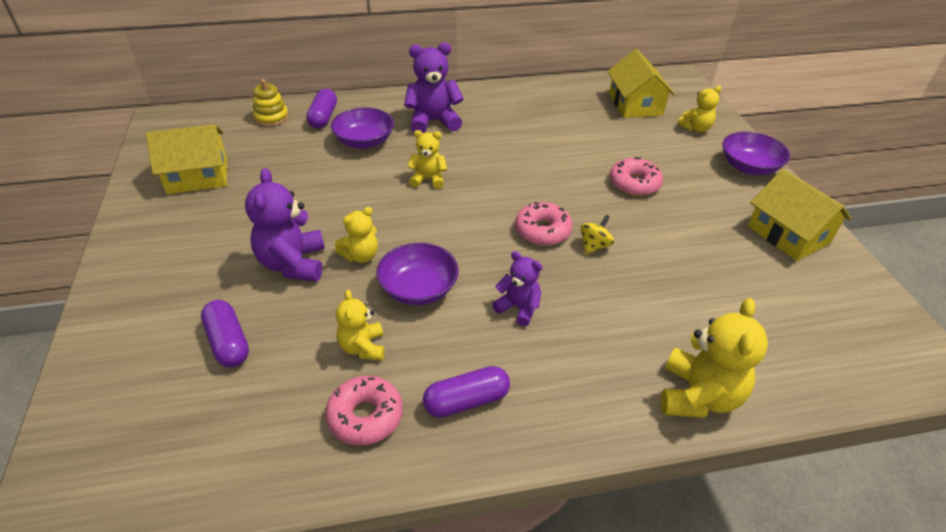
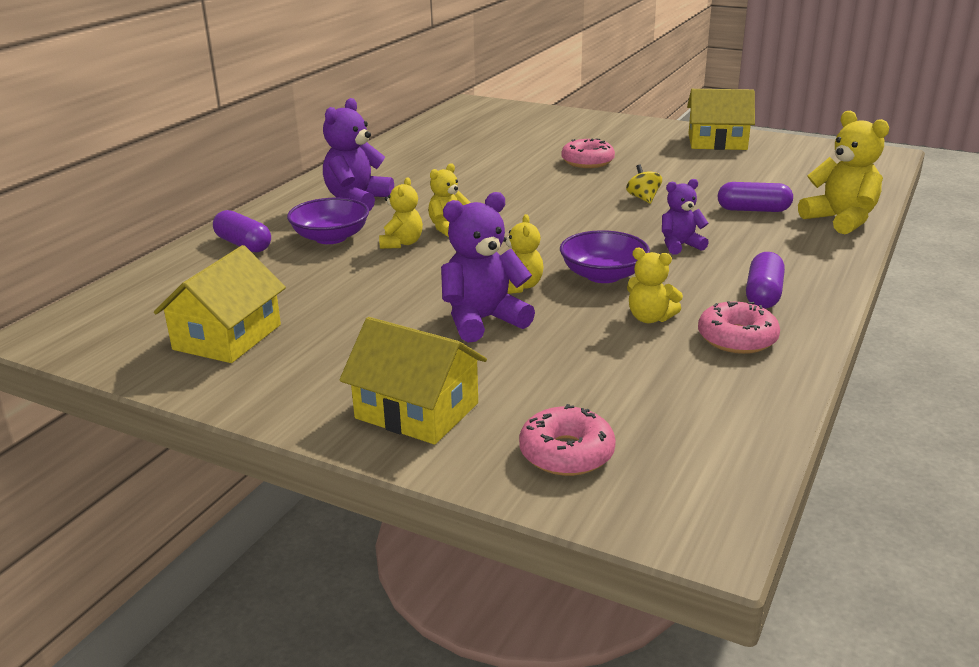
camera: 50 degrees left, 15 degrees down
(228, 342) = (561, 380): purple capsule -> purple capsule (753, 210)
(271, 118) = (185, 270): yellow stacking toy -> none
(293, 264) = (483, 321): purple teddy bear -> purple teddy bear turned 120 degrees clockwise
(542, 231) = (597, 209): pink donut -> pink donut (566, 453)
(635, 104) = (482, 127): yellow house -> yellow house (417, 411)
(695, 128) = (552, 122): yellow teddy bear -> yellow teddy bear (401, 243)
(749, 167) = (626, 125): purple bowl -> none

